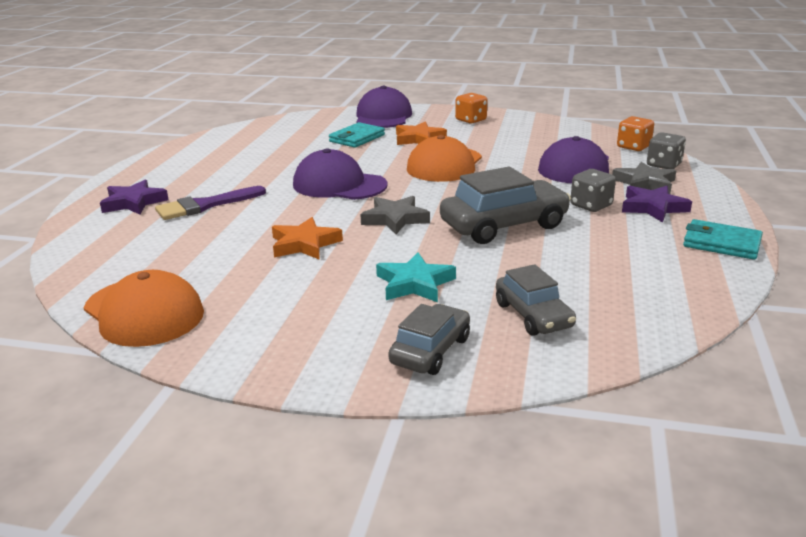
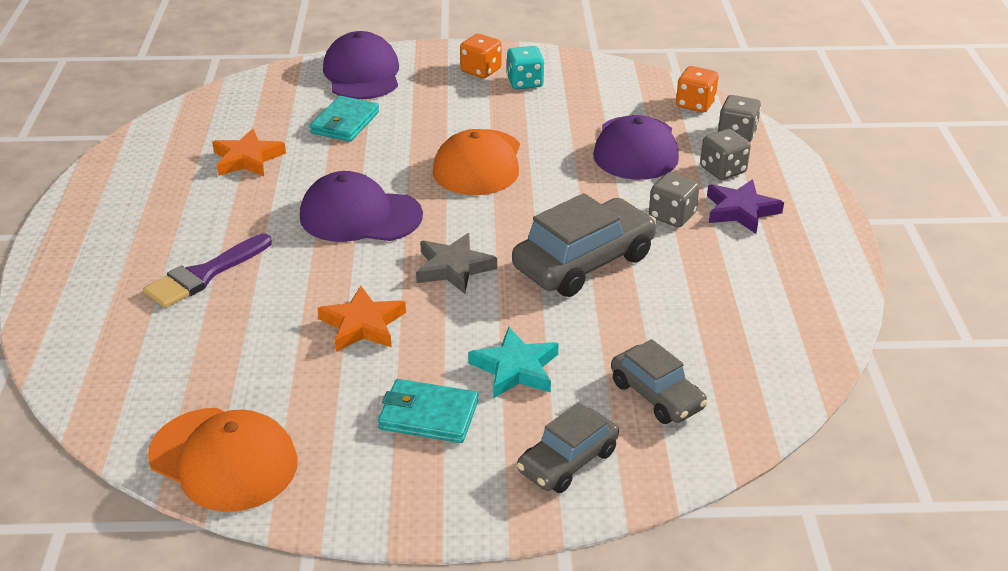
camera: 15 degrees left, 10 degrees up
(134, 202) = (105, 282): purple star -> none
(418, 139) = (427, 116): orange star -> orange star (247, 159)
(430, 351) = (567, 461): grey car -> grey car turned 150 degrees counterclockwise
(501, 128) = (525, 82): none -> turquoise dice
(644, 183) = (723, 170): grey star -> grey dice
(721, 243) = (823, 260): turquoise wallet -> turquoise wallet (428, 415)

